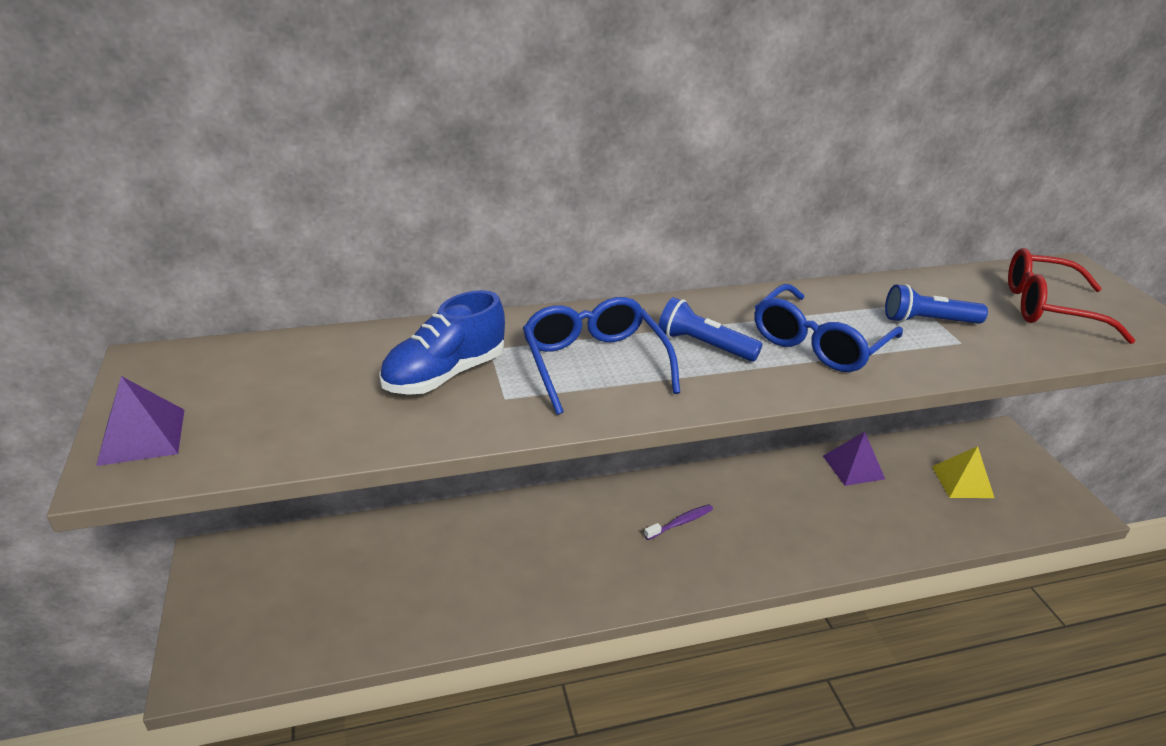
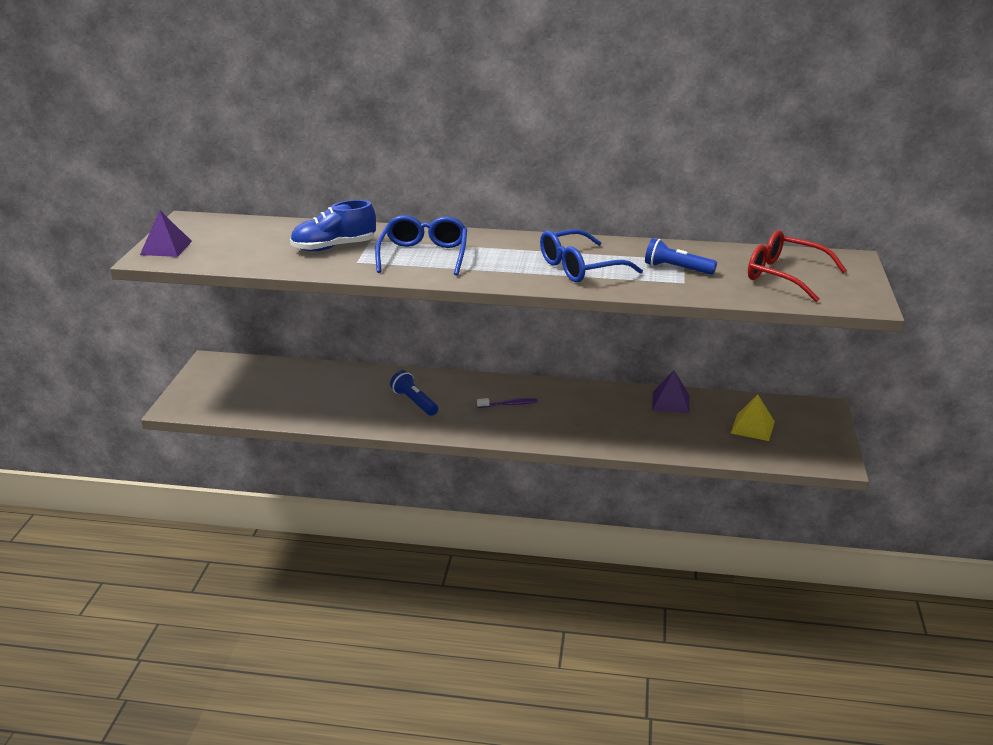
camera: 25 degrees right, 5 degrees down
(704, 345) = (502, 257): blue flashlight -> blue flashlight (414, 402)

